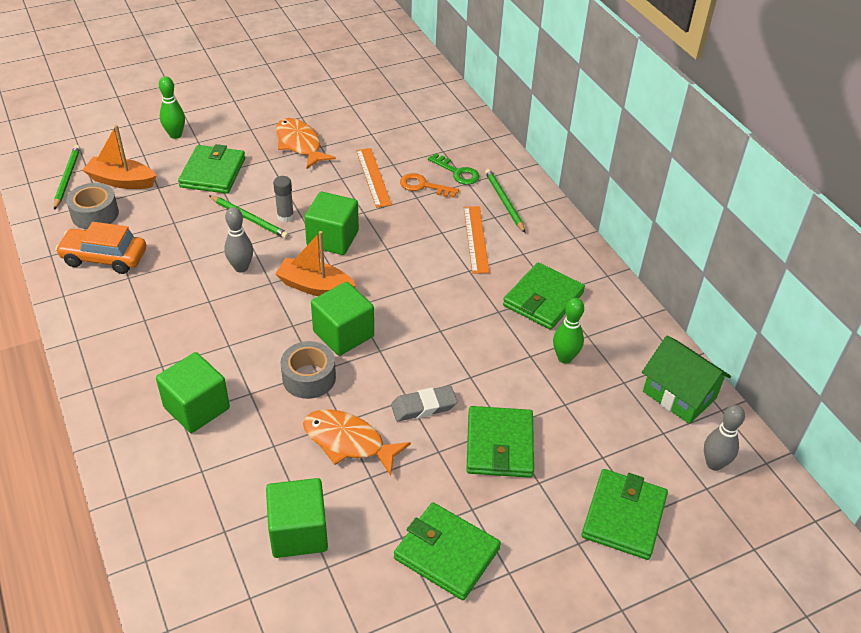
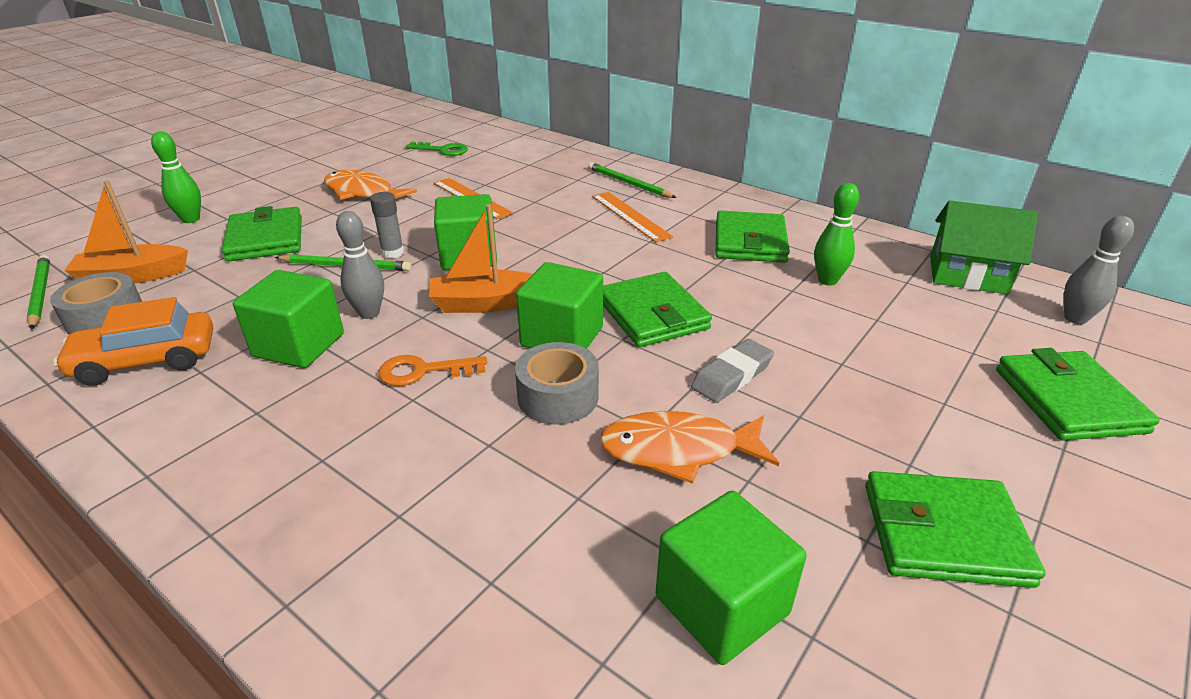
camera: 25 degrees left, 10 degrees down
(196, 407) = (417, 494): green cube -> green cube (299, 345)
(423, 186) = (534, 192): orange key -> orange key (423, 371)
(457, 172) = (559, 175): green key -> green key (442, 150)
(499, 445) = (859, 382): green wallet -> green wallet (652, 314)

